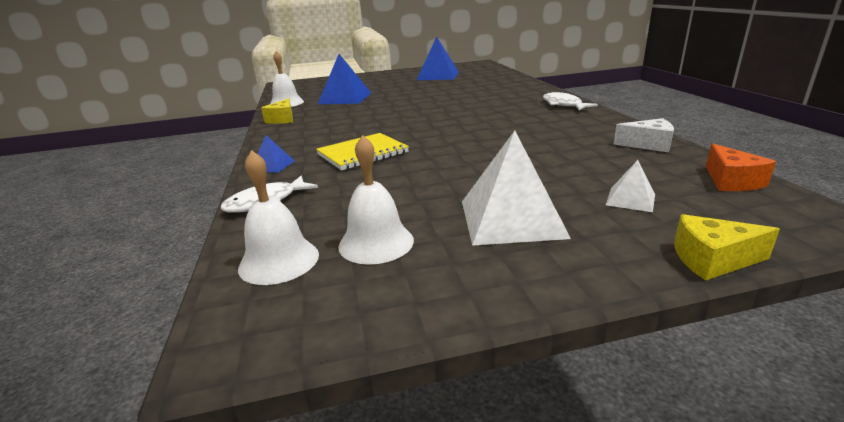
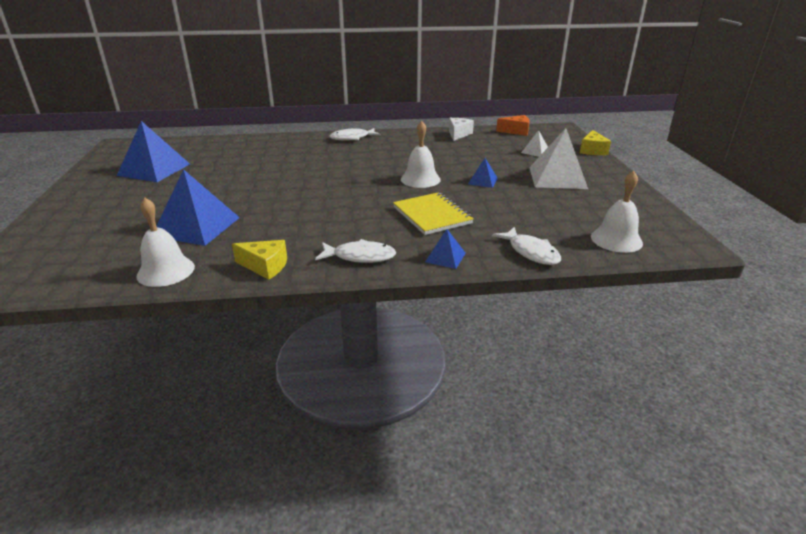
camera: 85 degrees left, 5 degrees up
(286, 139) = (360, 256): none -> white fish
(376, 242) = (589, 212): white bell -> white bell (420, 179)
(468, 169) = (482, 181): none -> blue pyramid

